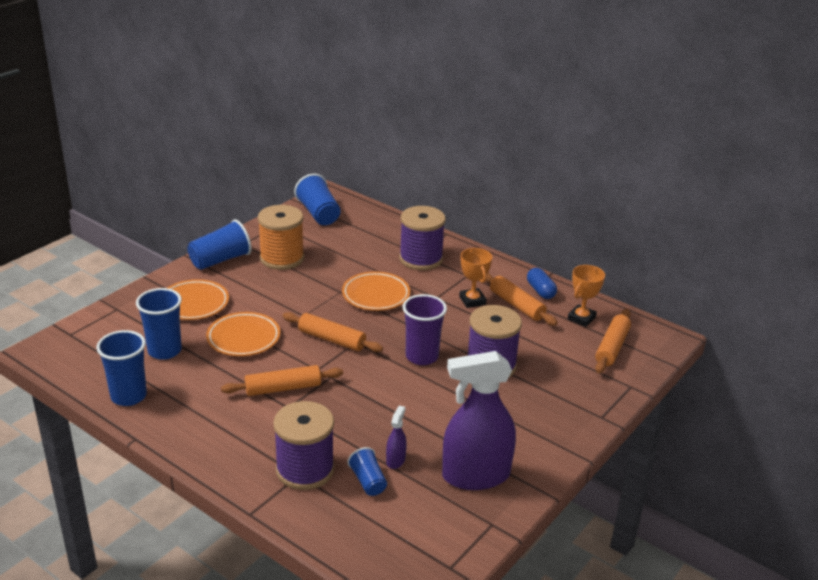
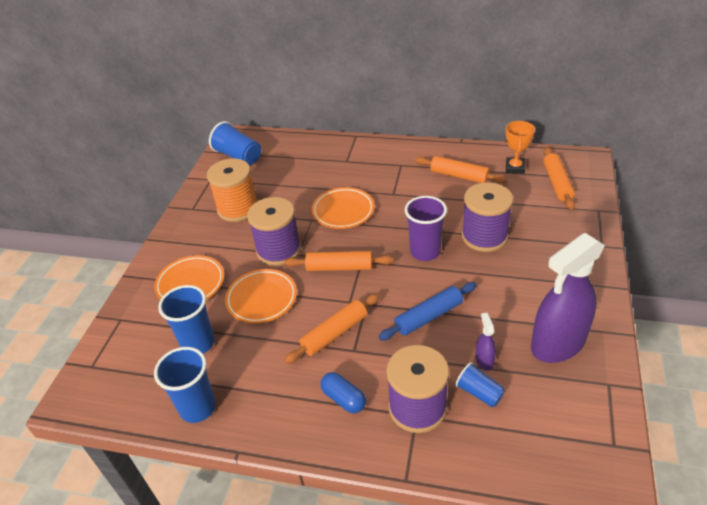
camera: 20 degrees left, 10 degrees up
(220, 260) = (184, 231): blue cup -> none
(377, 408) = (428, 317): none -> blue rolling pin
(421, 259) = (353, 165): purple spool -> purple spool (279, 250)
(472, 300) = (423, 185): orange trophy -> none
(540, 291) = (466, 157): blue capsule -> blue capsule (343, 399)

